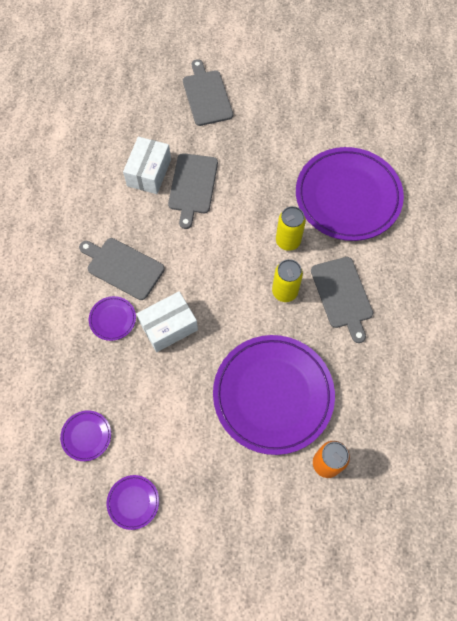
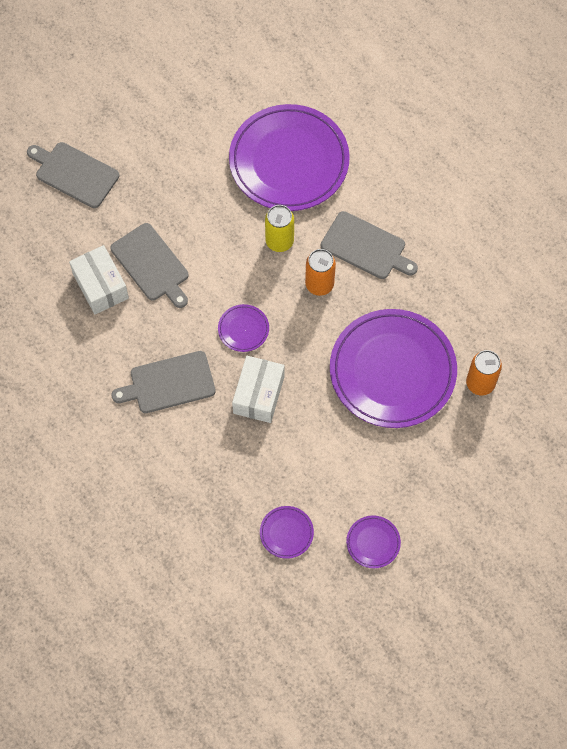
camera: 45 degrees left, 0 degrees up
(112, 319) = (207, 431): purple plate -> purple plate (243, 329)
(284, 291) = (319, 284): yellow can -> orange can

